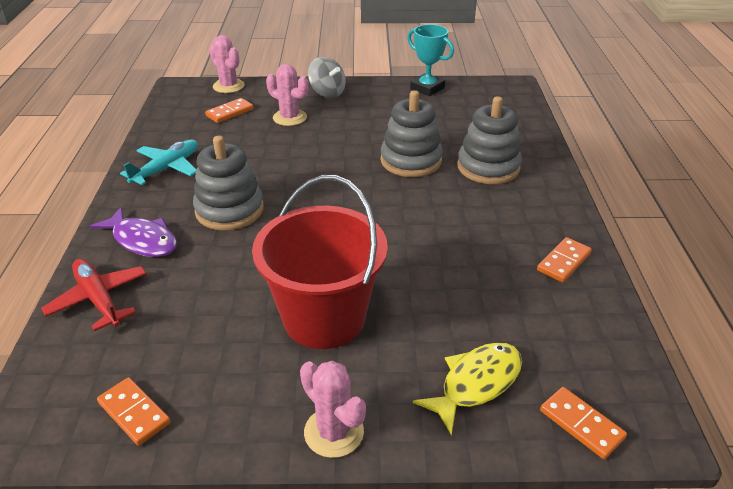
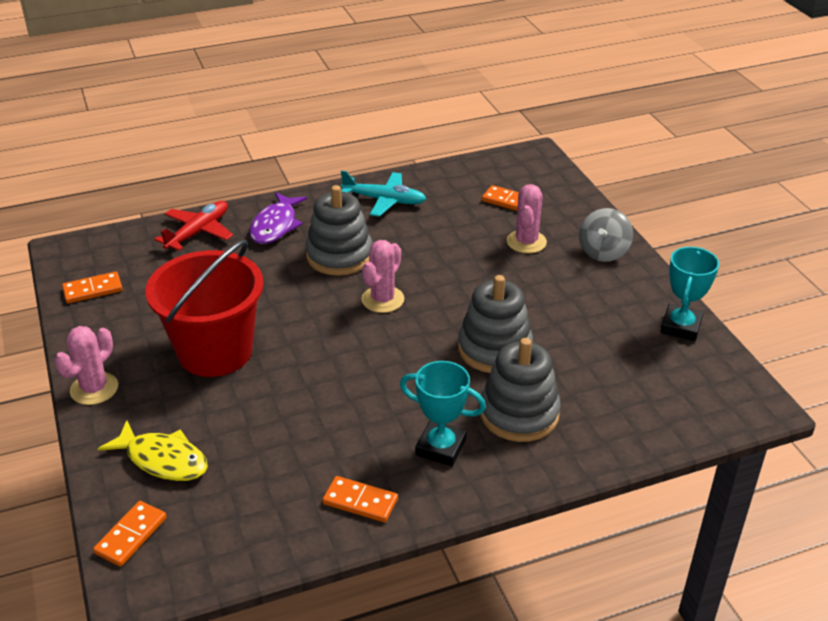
camera: 70 degrees right, 0 degrees up
(134, 413) = (93, 290): orange domino -> orange domino turned 45 degrees clockwise
(228, 86) = (563, 183): pink cactus -> pink cactus (383, 299)
(513, 209) = (441, 447): none -> turquoise trophy

